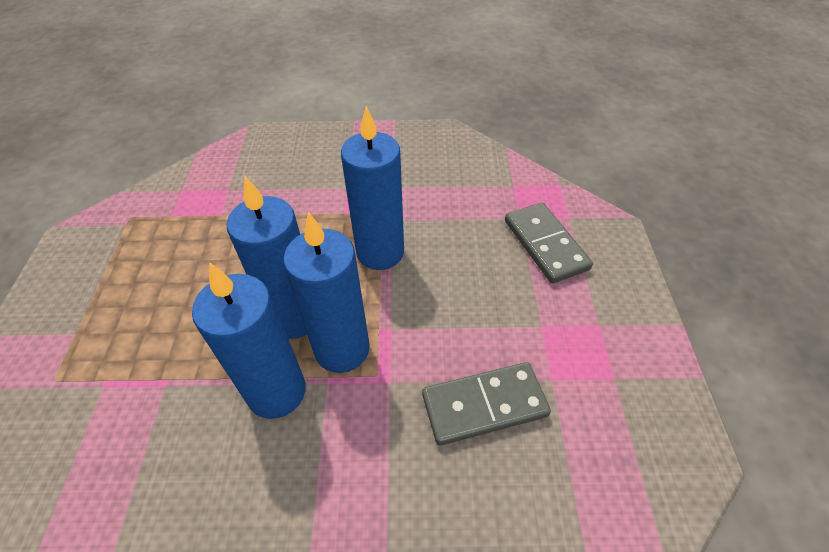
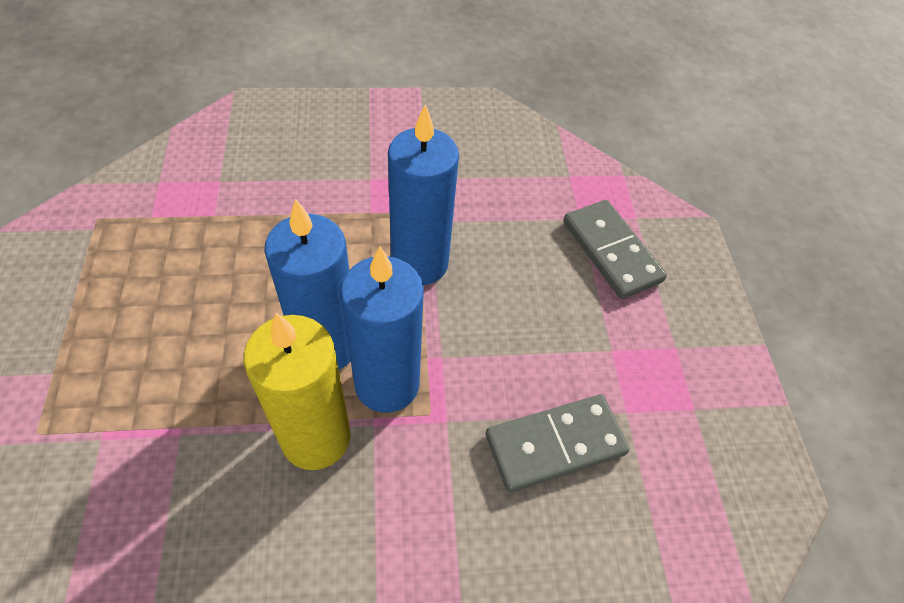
camera: 10 degrees left, 5 degrees up
(276, 392) = (316, 438): blue candle -> yellow candle

